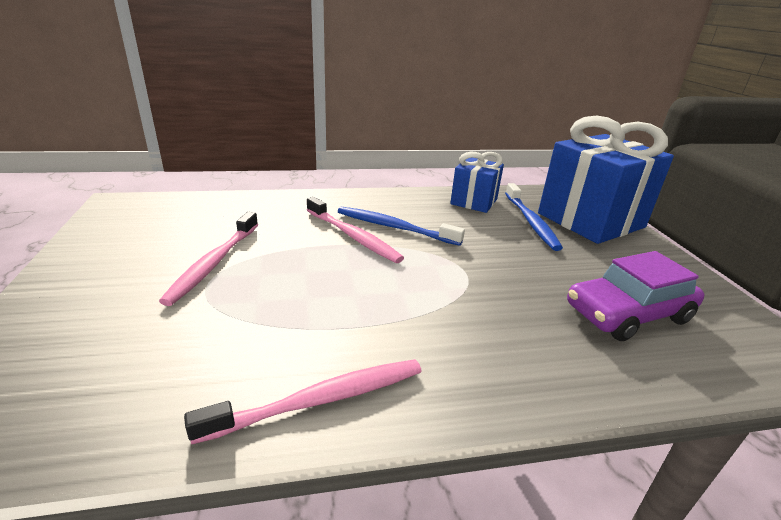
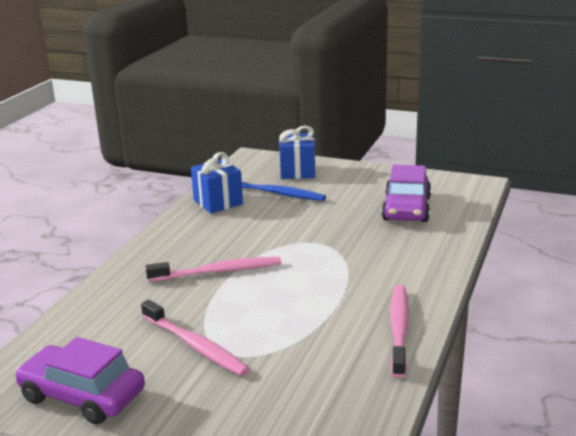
camera: 55 degrees left, 5 degrees down
(116, 237) = (82, 396): none -> purple car
(395, 227) = (223, 249): blue toothbrush -> none
(590, 220) = (297, 171): blue gift -> blue gift, size x0.54

